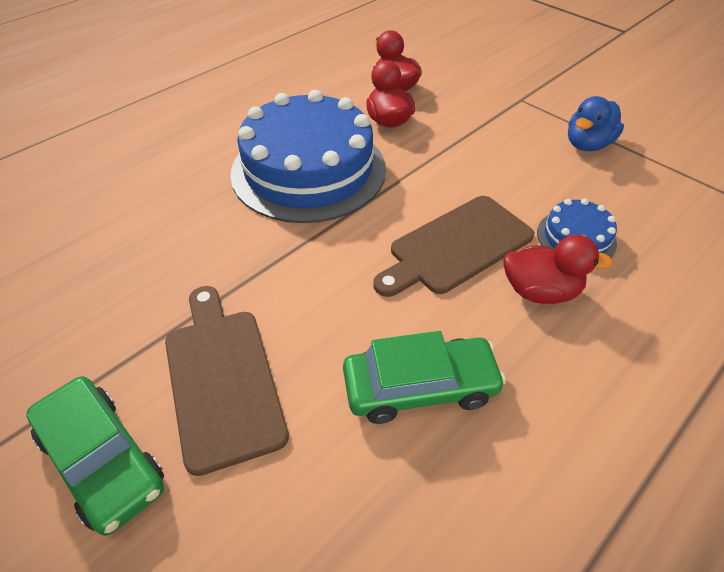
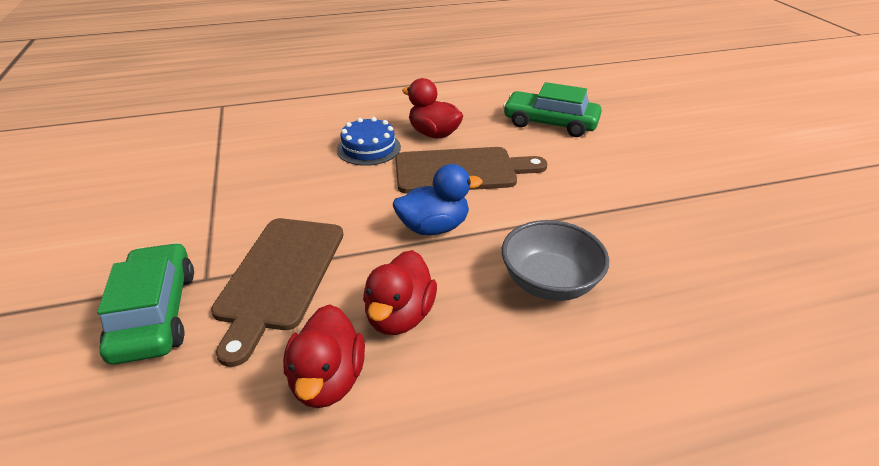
camera: 150 degrees left, 10 degrees down
(102, 460) = (751, 149): green car -> green car (155, 313)
(222, 379) = (675, 158): brown cutting board -> brown cutting board (279, 276)
(308, 170) = (549, 282): blue cake -> grey bowl
(587, 144) = (240, 201): blue duck -> blue duck (434, 227)

